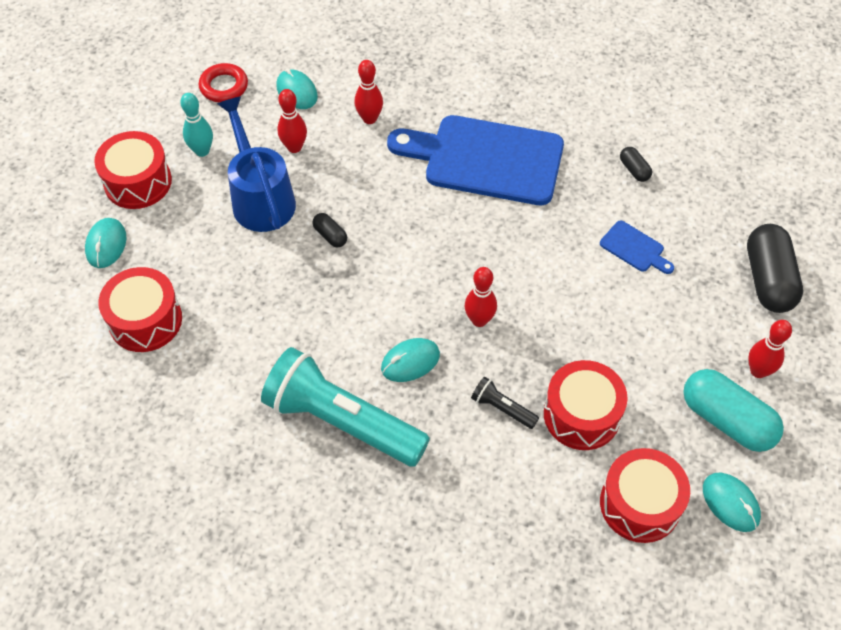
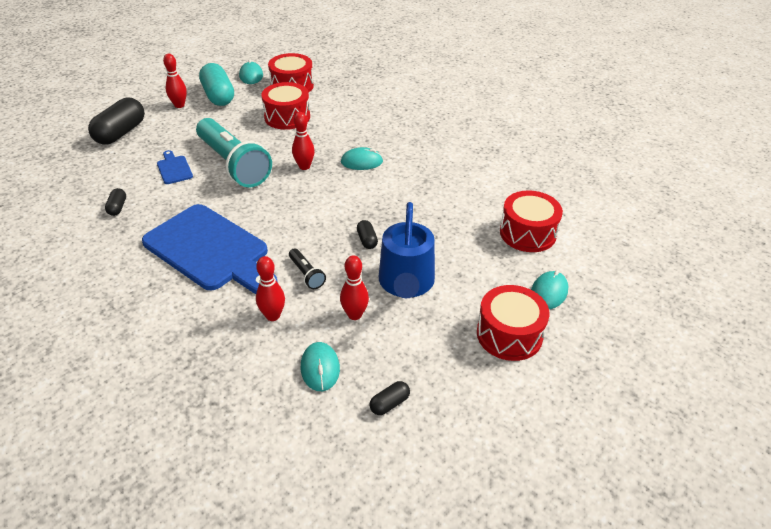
camera: 155 degrees left, 15 degrees down
(202, 151) = (440, 342): turquoise bowling pin -> none
(224, 86) = (389, 404): red ring -> black capsule
(342, 421) = (419, 150): turquoise flashlight -> turquoise flashlight (233, 164)
(502, 408) = (326, 130): black flashlight -> black flashlight (306, 274)

